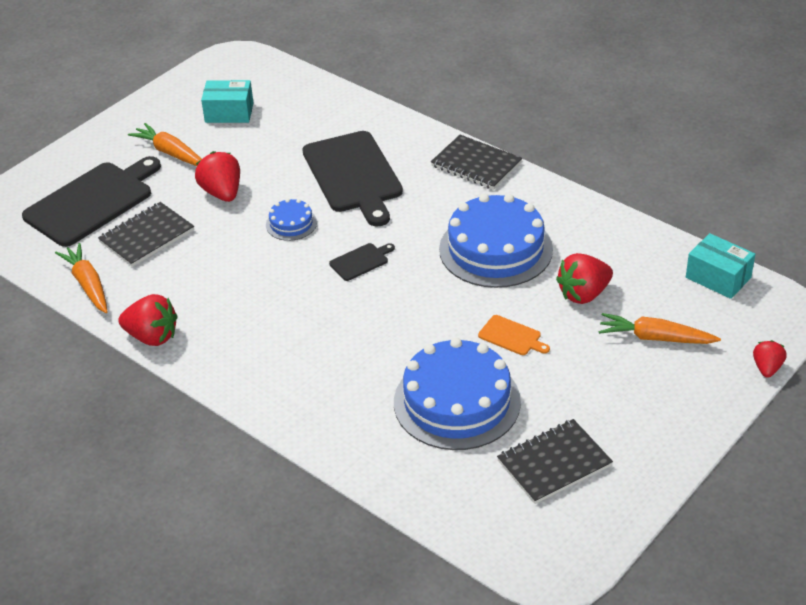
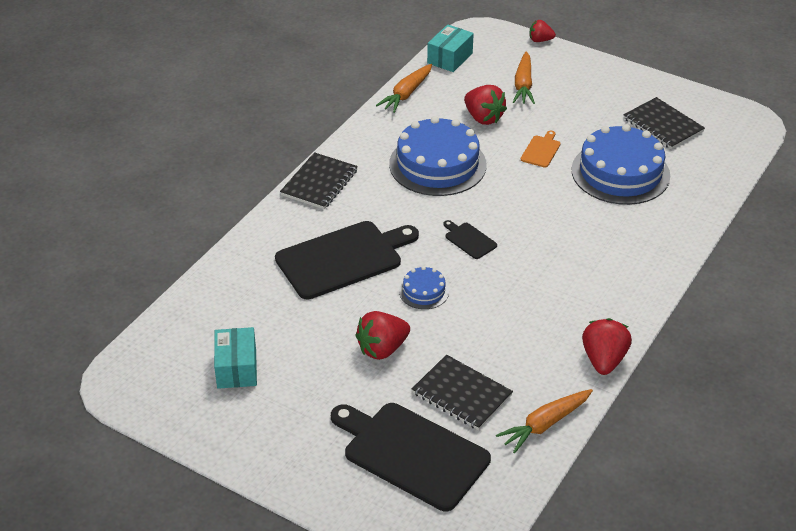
camera: 100 degrees left, 0 degrees up
(170, 153) = (316, 404): orange carrot -> orange carrot (406, 94)

